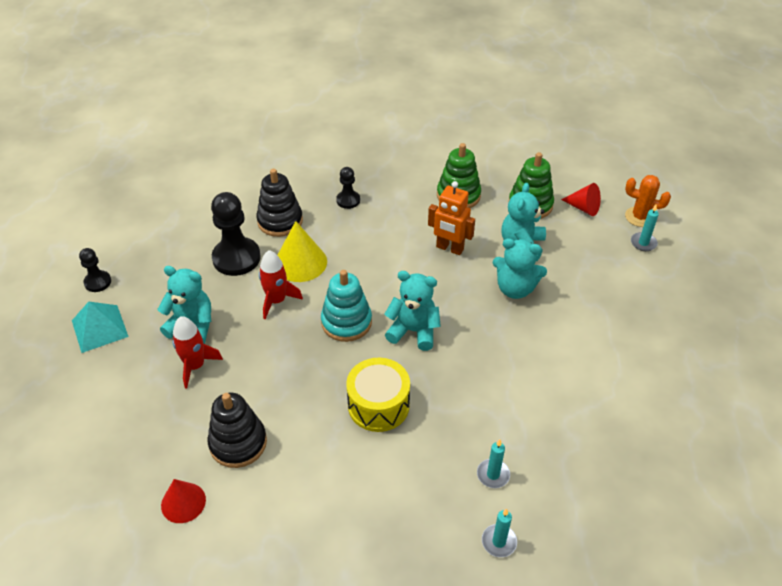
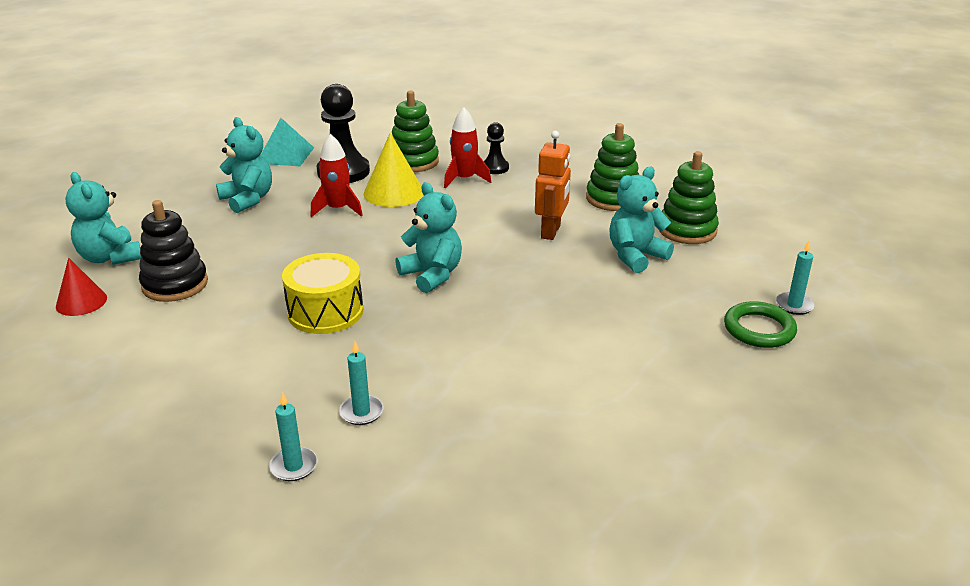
camera: 35 degrees right, 15 degrees down
(98, 282) = (218, 150): black pawn -> none
(99, 328) = (180, 176): turquoise pyramid -> turquoise pyramid (285, 155)
(195, 366) = (214, 224): red rocket -> red rocket (464, 179)
(280, 221) = (413, 162): black stacking toy -> green stacking toy
(346, 322) = (378, 245): turquoise stacking toy -> none
(449, 248) = (551, 232): orange robot -> orange robot turned 135 degrees counterclockwise
(515, 289) = (582, 285): turquoise teddy bear -> turquoise teddy bear (110, 257)
(583, 208) = (751, 253): red cone -> none
(640, 217) = (818, 283): orange cactus -> none
(642, 273) = (759, 329): none -> green ring

